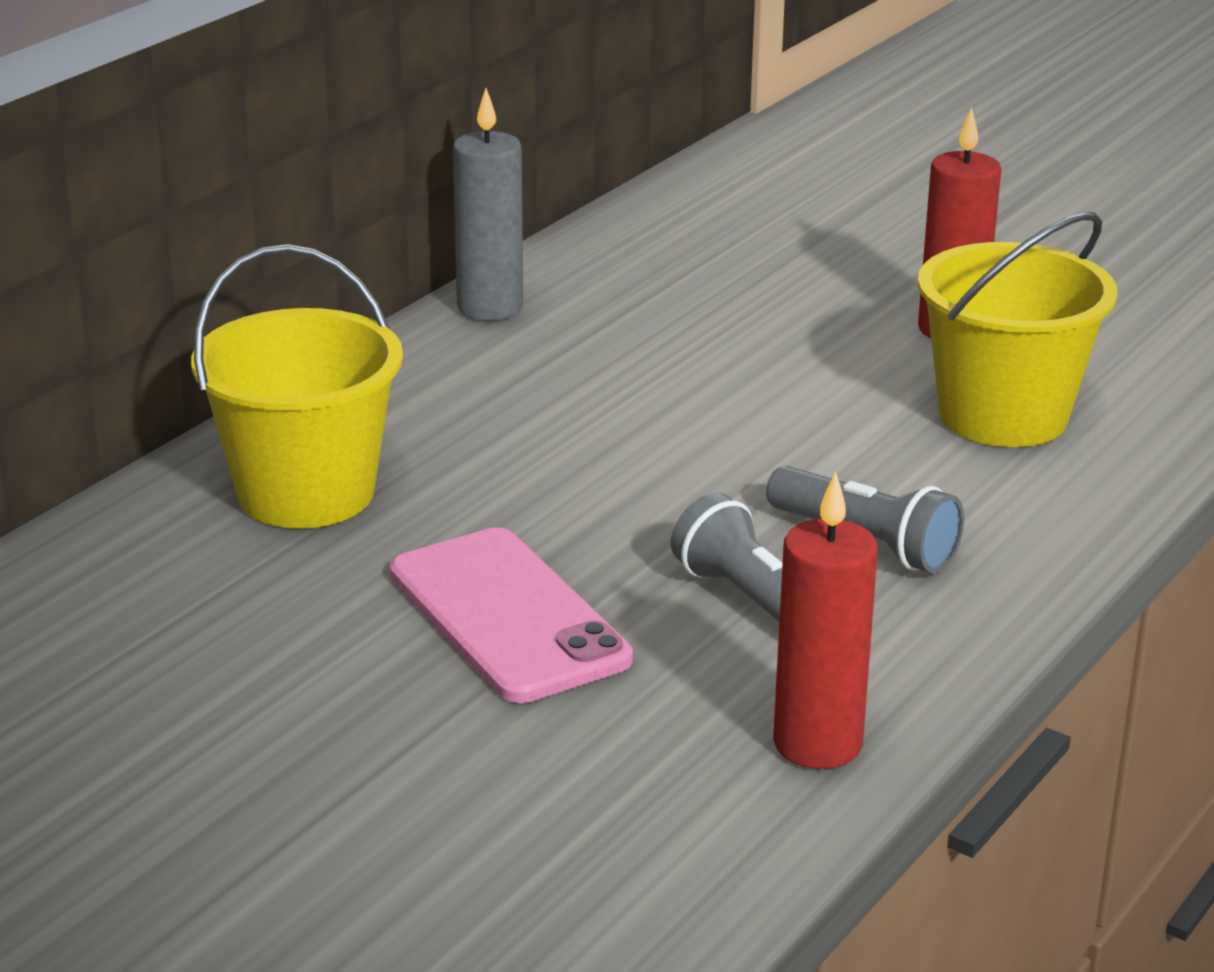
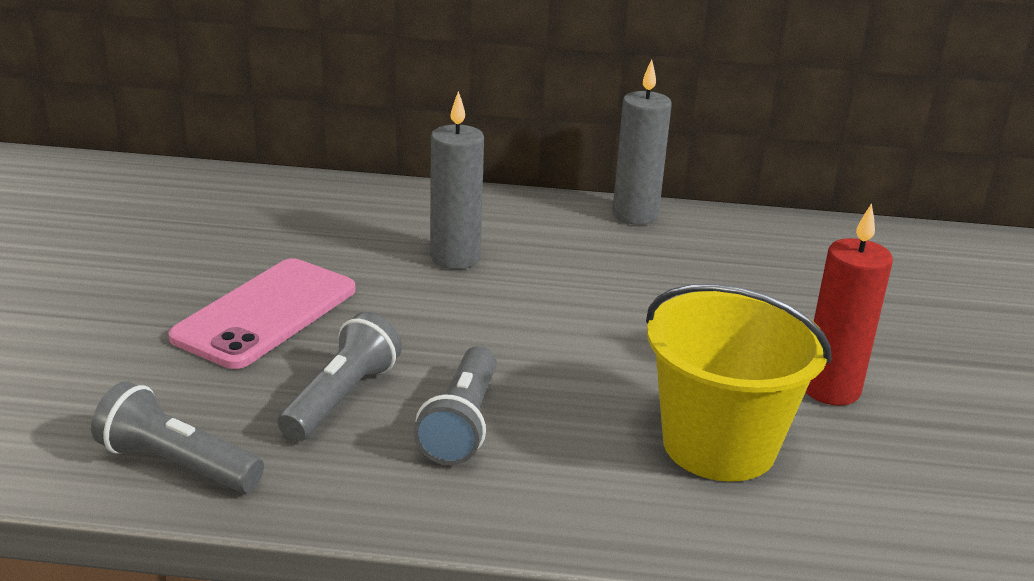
camera: 60 degrees right, 0 degrees up
(306, 493) = (357, 220): yellow bucket -> none
(485, 451) = (455, 258): none -> grey candle
(817, 744) = (177, 464): red candle -> grey flashlight

